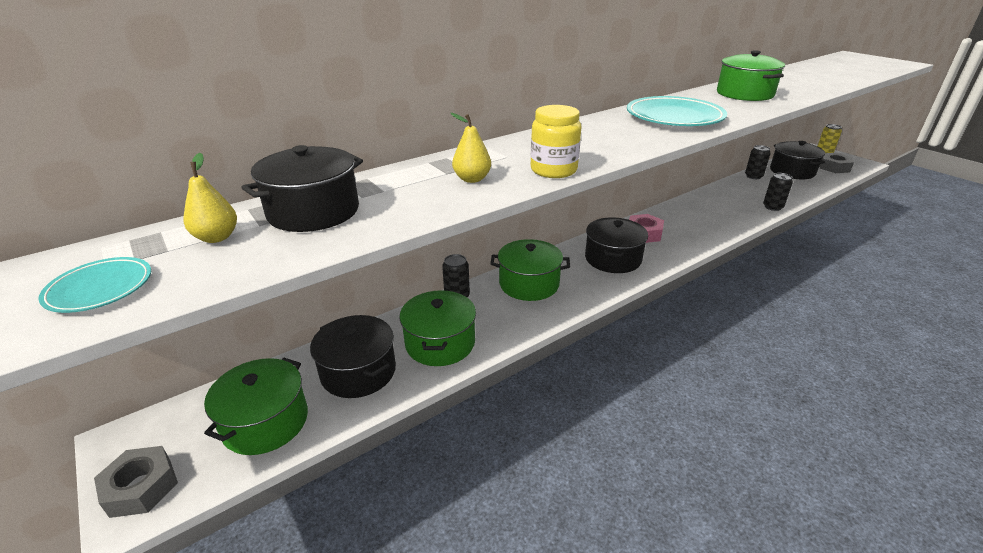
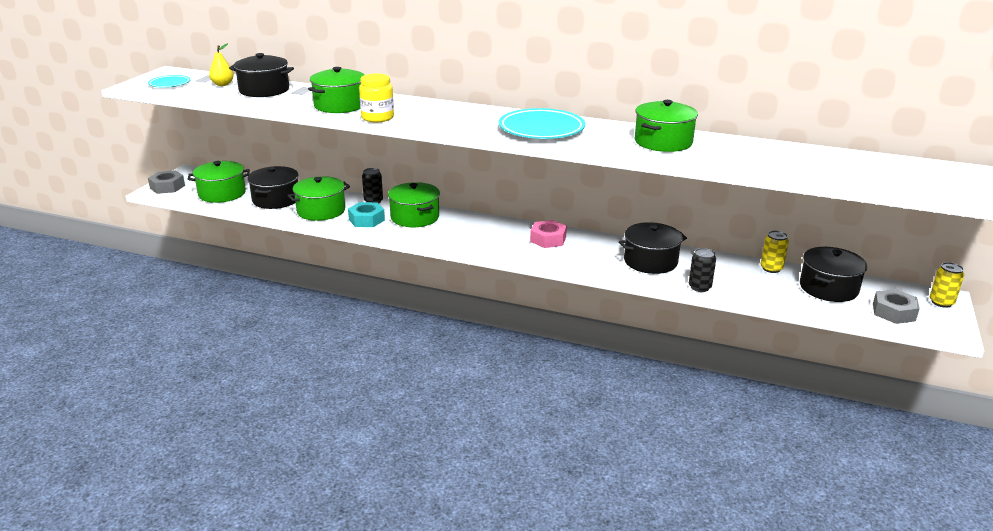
camera: 55 degrees right, 5 degrees down
(472, 179) = (340, 105): yellow pear -> green pot
(503, 317) = (366, 220): none -> turquoise nut
(613, 259) = (488, 236): black pot -> black pot (650, 261)
(753, 176) = (771, 268): black can -> yellow can

